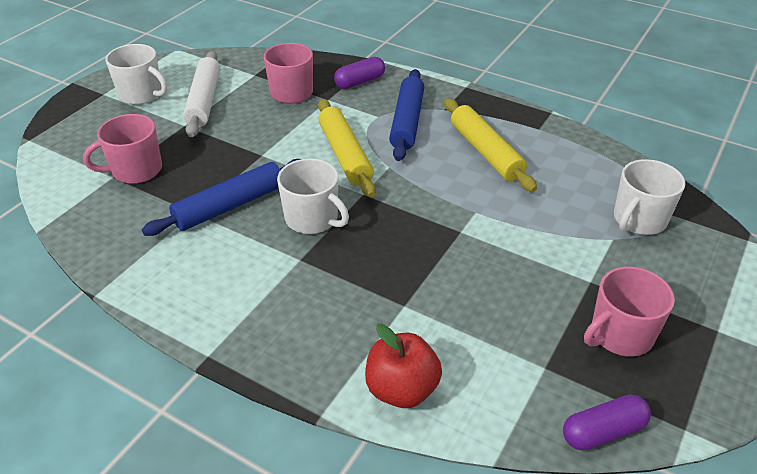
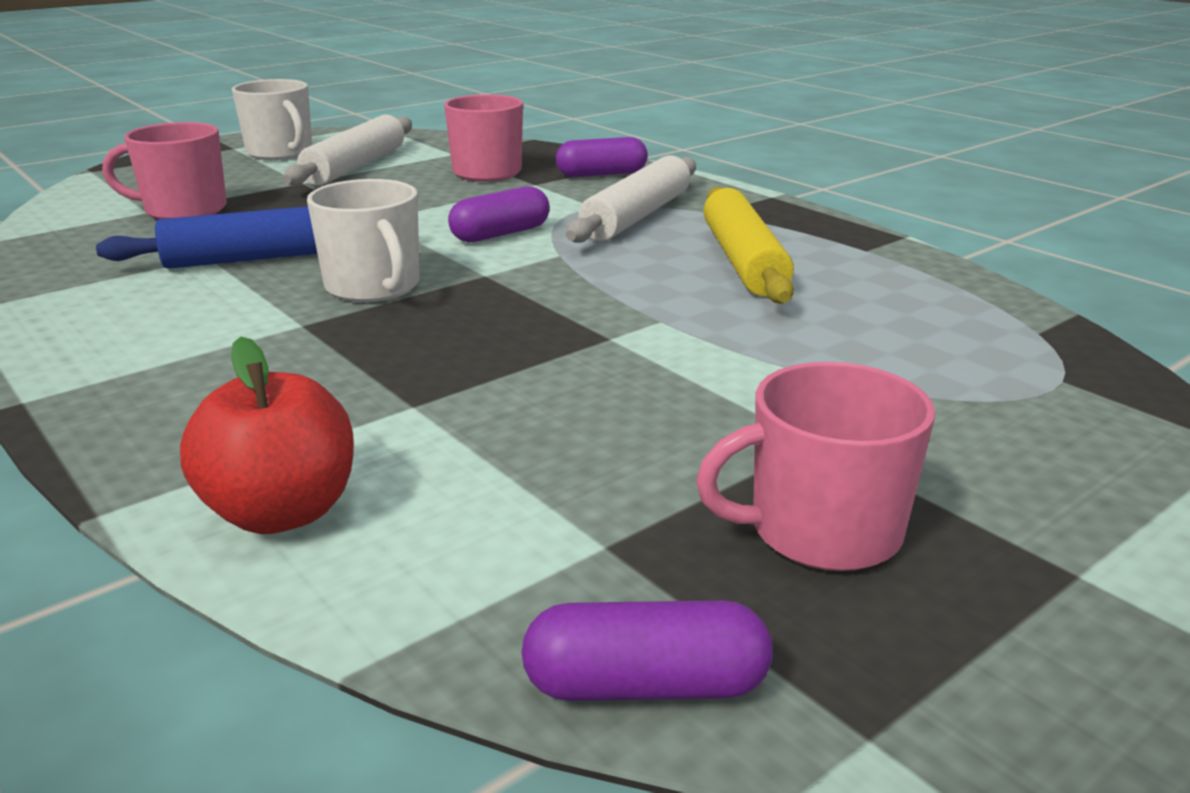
camera: 20 degrees right, 15 degrees down
(345, 155) = (500, 234): yellow rolling pin -> purple capsule
(407, 122) = (637, 216): blue rolling pin -> white rolling pin
(639, 220) = (989, 378): white mug -> none

